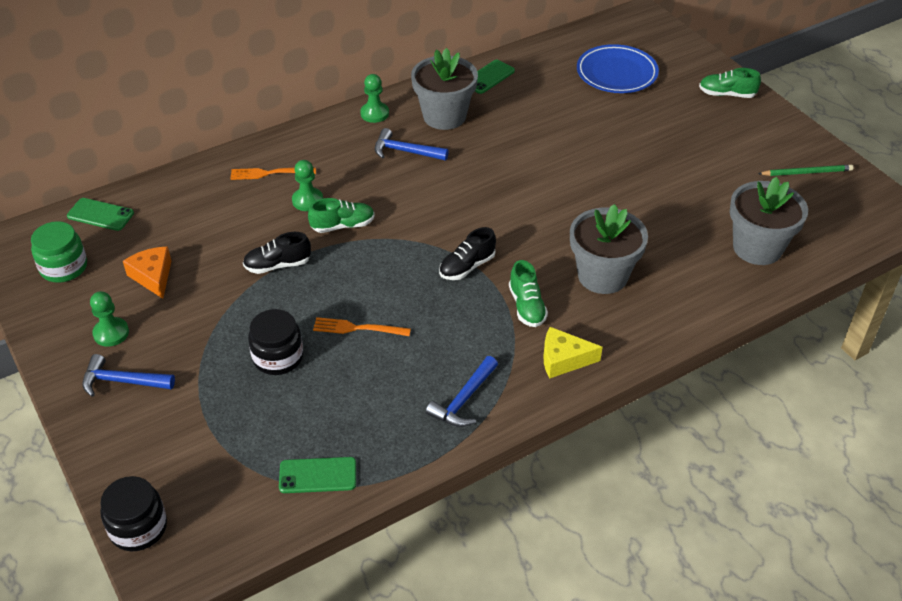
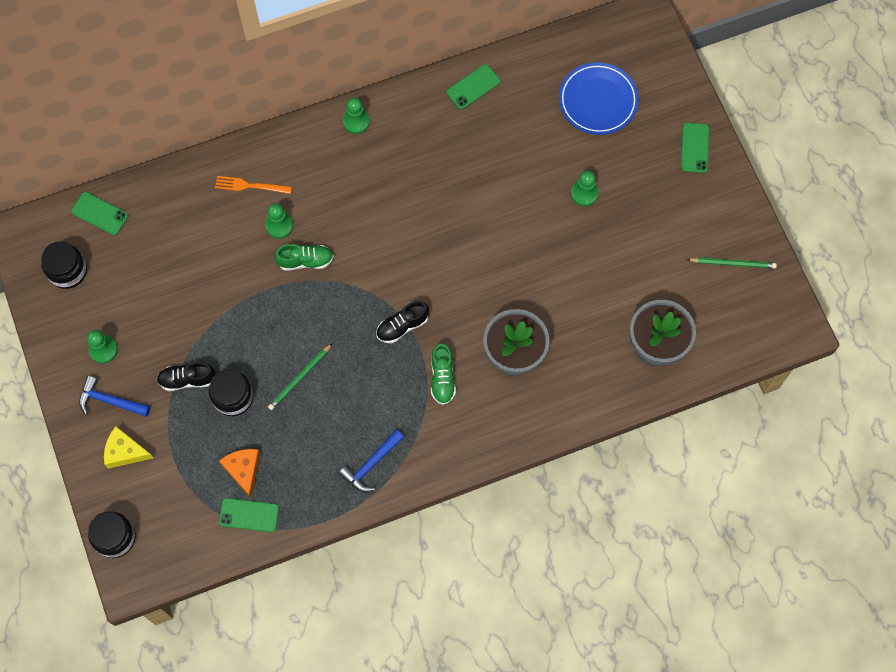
camera: 10 degrees right, 25 degrees up
(64, 267) = (67, 271): green jar -> black jar
(153, 276) = (140, 293): orange cheese -> orange cheese (243, 470)
(278, 265) = (244, 298): black shoe -> black shoe (187, 379)
(357, 328) = (299, 378): orange fork -> green pencil
(405, 151) = (376, 177): blue hammer -> none
(444, 116) = (420, 135): grey flower pot -> none
(563, 359) = (458, 438): yellow cheese -> yellow cheese (125, 452)
(629, 139) = (584, 193): none -> green pawn
(726, 94) = (695, 148): green shoe -> green phone

